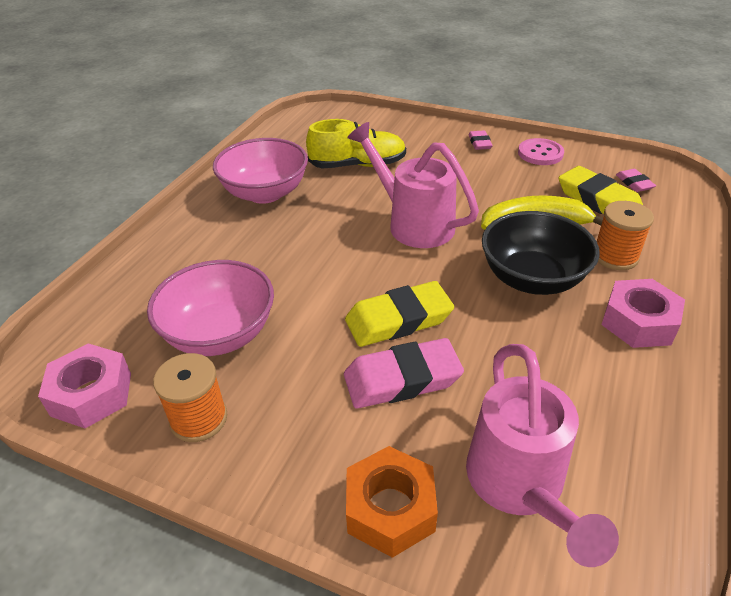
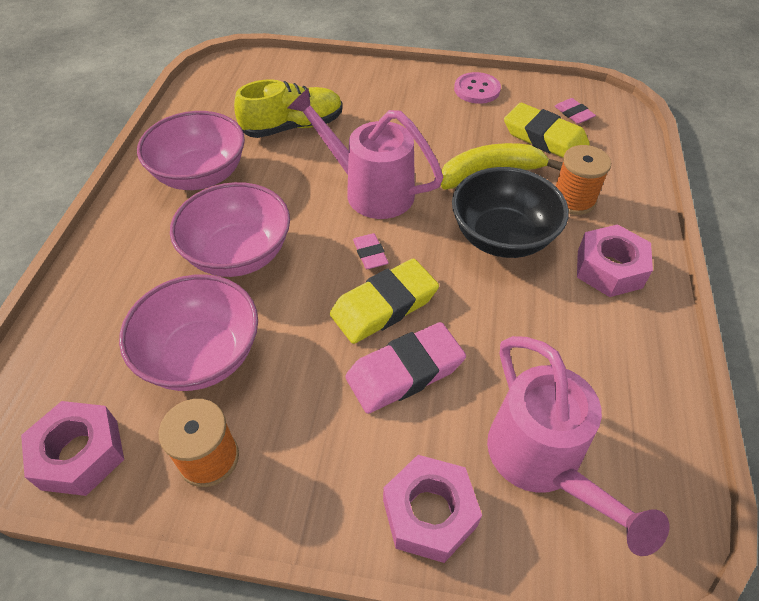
camera: 15 degrees left, 10 degrees up
(278, 258) = (238, 254): none -> pink bowl
(390, 509) = (429, 513): orange nut -> pink nut
(479, 143) = (413, 84): pink eraser -> pink eraser (370, 254)

